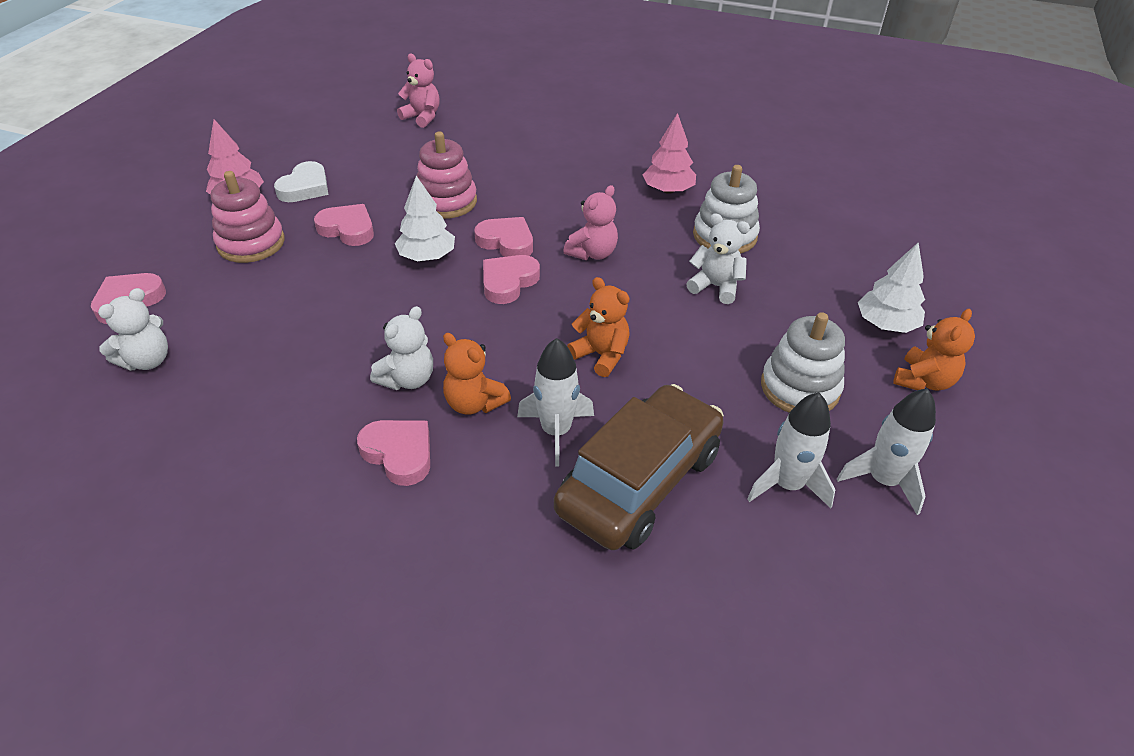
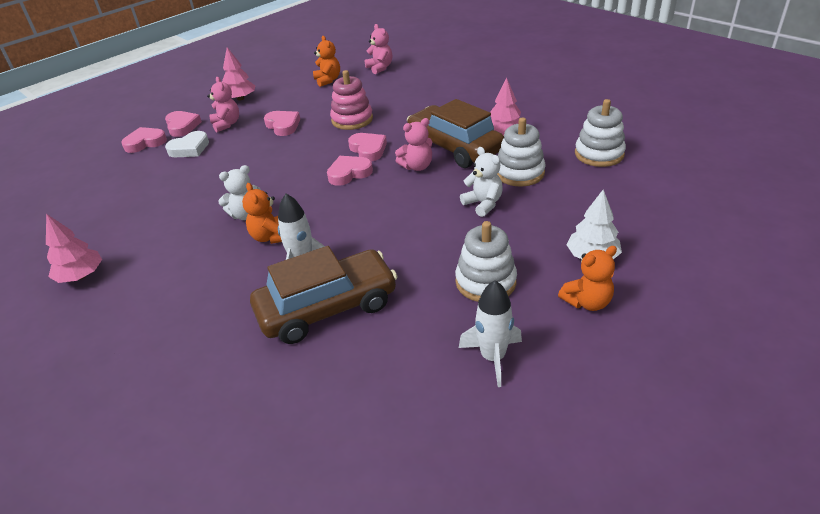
camera: 30 degrees right, 5 degrees down
(147, 360) = (129, 174): white teddy bear -> none
(211, 553) = (81, 276): none -> pink tree
(251, 243) = (226, 124): pink stacking toy -> pink teddy bear
(305, 187) = (279, 99): white heart -> white heart (189, 148)
(399, 454) = (208, 253): pink heart -> pink heart (182, 126)
(427, 256) = (314, 149): white tree -> none
(601, 355) = (369, 228): orange teddy bear -> orange teddy bear (328, 80)
(619, 217) = (454, 147): none -> brown car
(787, 484) = (421, 339): white rocket -> none
(793, 193) = (599, 154): none -> white stacking toy

